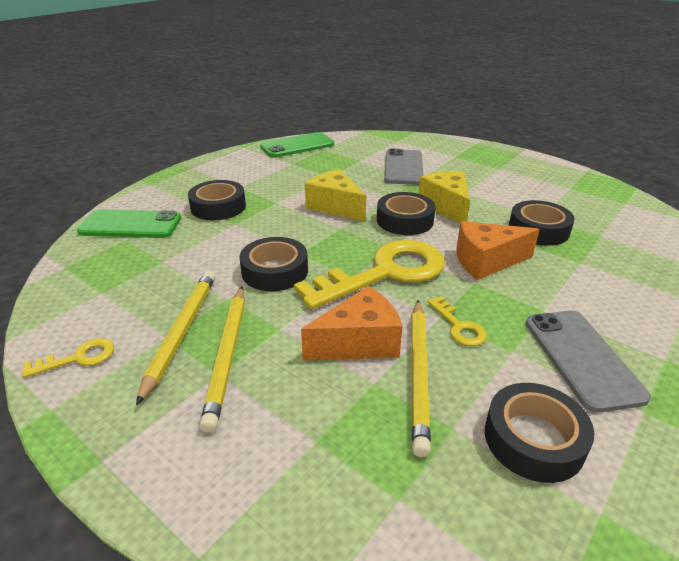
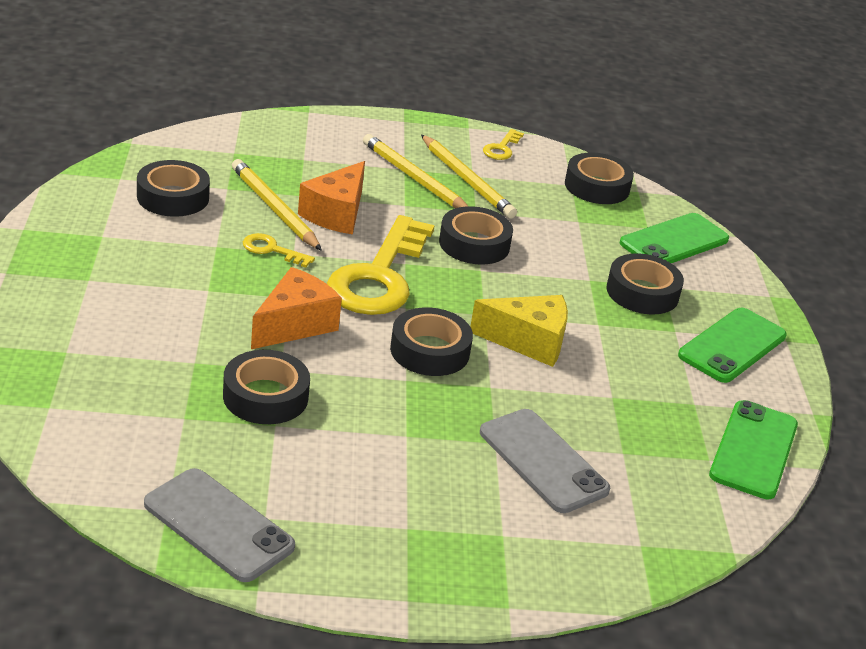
camera: 135 degrees right, 0 degrees up
(86, 282) = (597, 186): none -> black tape
(224, 173) = (732, 346): none -> green phone
(446, 206) = (405, 395): yellow cheese -> none
(582, 358) = (158, 257): grey phone -> grey phone (218, 525)

